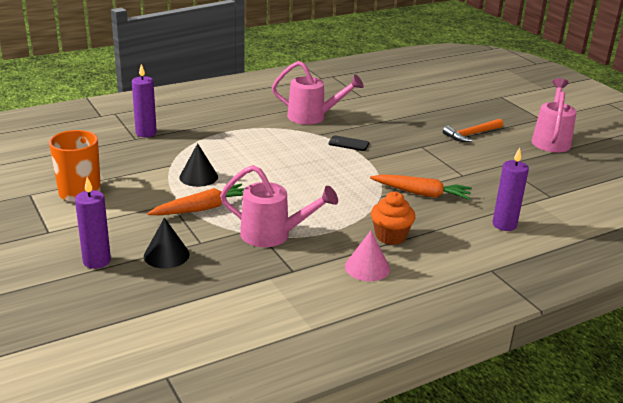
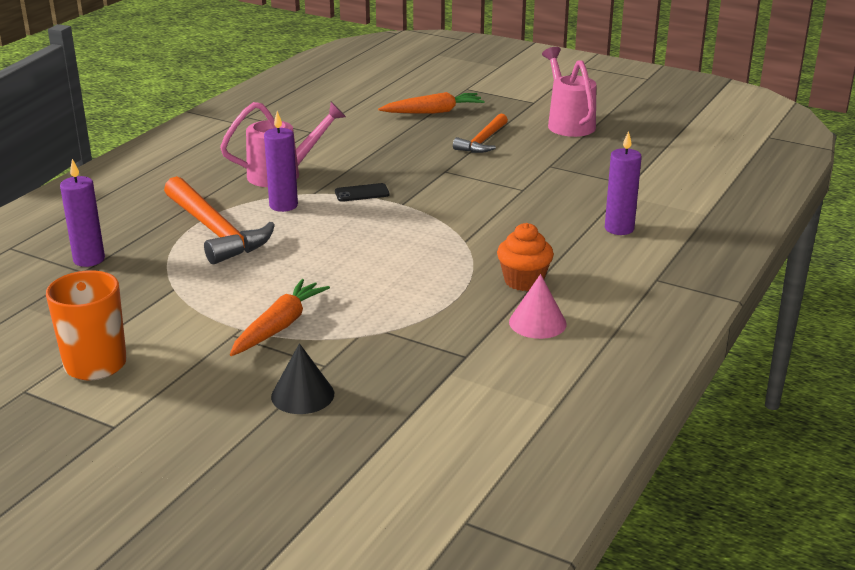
camera: 30 degrees left, 0 degrees up
(97, 261) = (225, 435): purple candle -> purple candle (283, 205)
(198, 177) = (228, 291): black cone -> none
(233, 139) = (215, 231): none -> orange hammer
(273, 235) = (398, 326): pink watering can -> none
(421, 193) = (504, 224): orange carrot -> orange carrot (433, 112)

